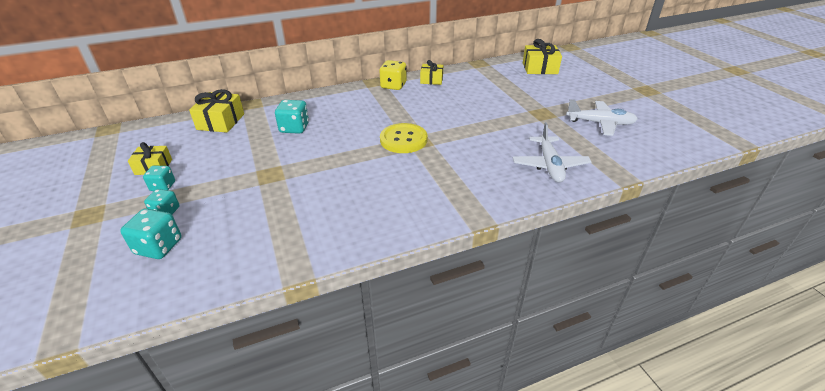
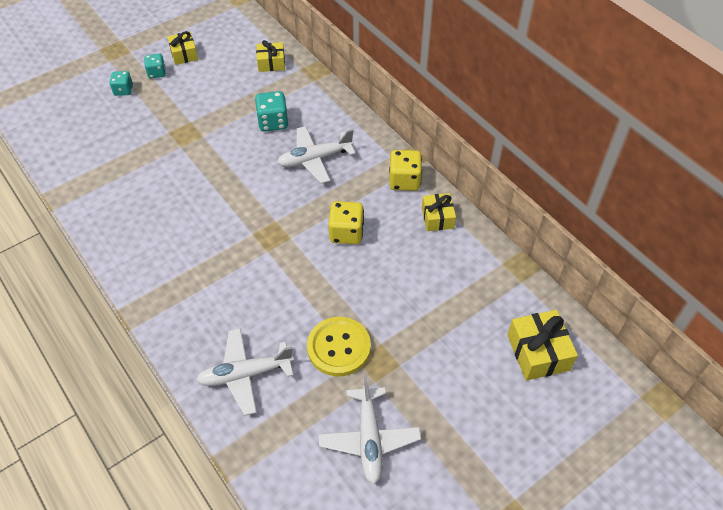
camera: 75 degrees right, 15 degrees up
(159, 246) = (82, 105): turquoise dice -> none
(221, 121) = (271, 63): yellow gift -> yellow gift, size x0.66
(350, 115) = (314, 159): none -> white plane
(403, 140) = (271, 221): yellow button -> yellow button (338, 347)
(430, 111) = (346, 233): none -> yellow dice

